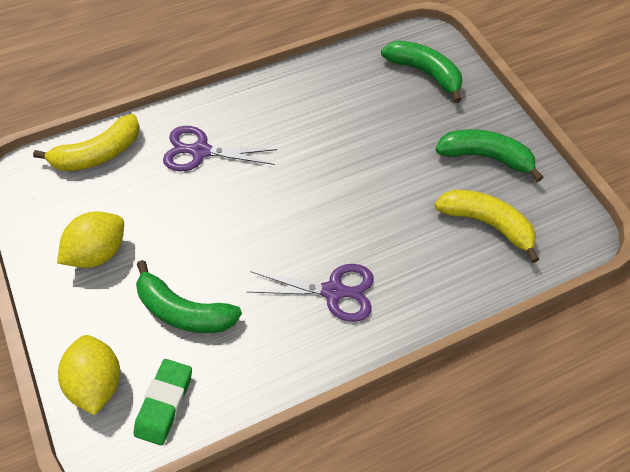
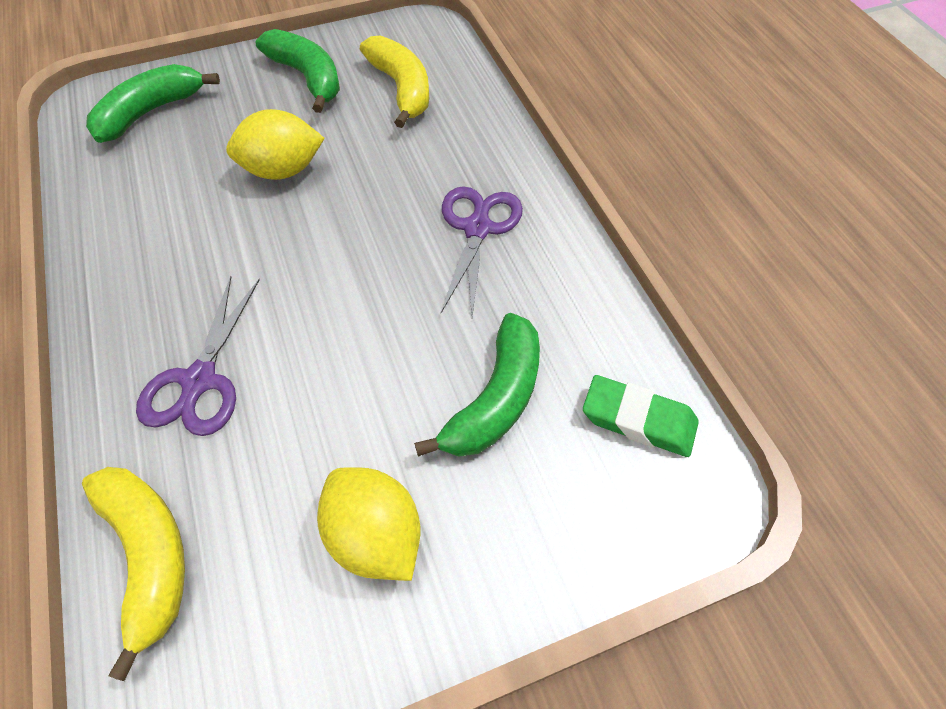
camera: 85 degrees left, 0 degrees up
(97, 383) = (612, 516): yellow lemon -> yellow lemon (283, 170)
(485, 157) = (307, 78): green banana -> green banana turned 120 degrees clockwise
(487, 224) = (401, 89): yellow banana -> yellow banana turned 120 degrees clockwise

